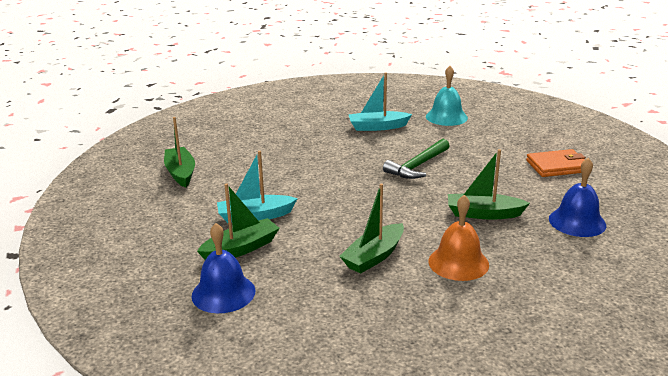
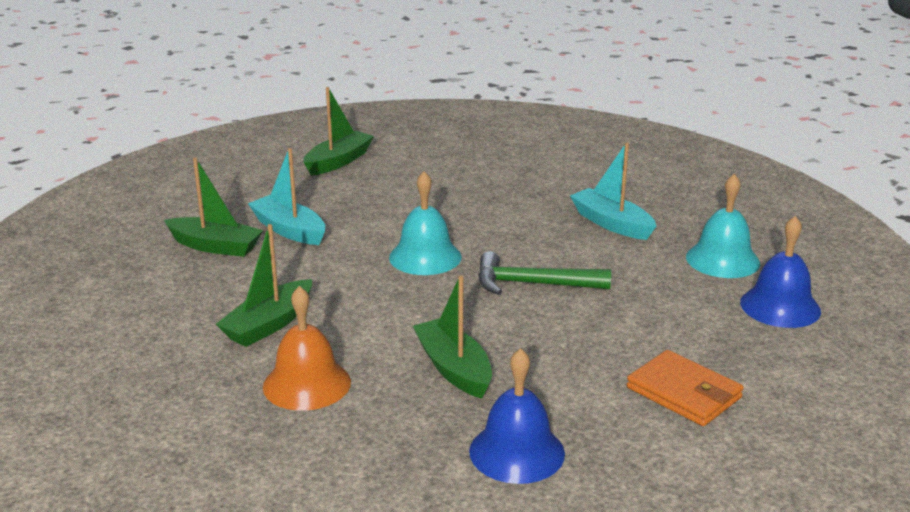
camera: 55 degrees right, 0 degrees up
(223, 293) = (125, 267): blue bell -> blue bell (780, 306)
(350, 184) = (425, 257): none -> turquoise bell
(374, 256) = (269, 324): green boat -> green boat turned 60 degrees counterclockwise

